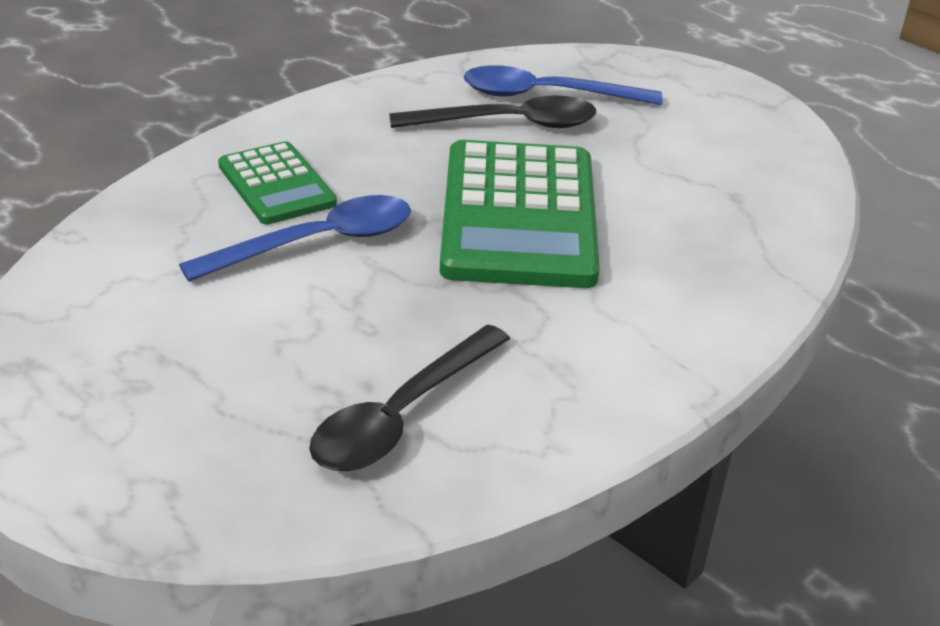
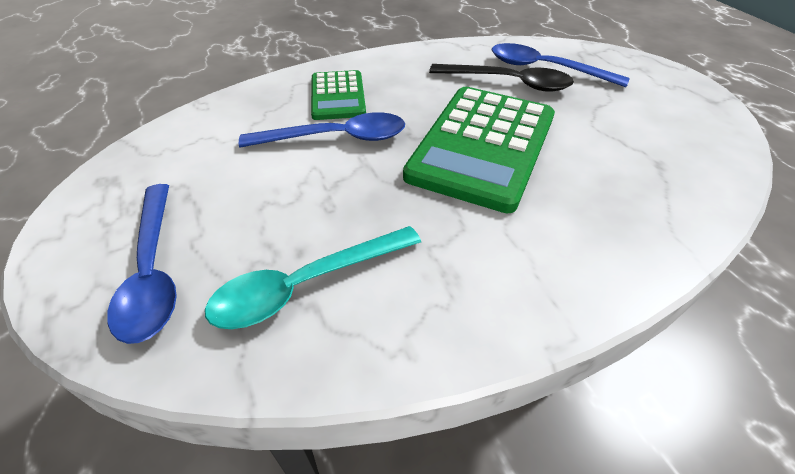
camera: 25 degrees right, 10 degrees up
(196, 449) = (153, 271): none -> blue spoon
(401, 415) = (305, 285): black spoon -> turquoise spoon

